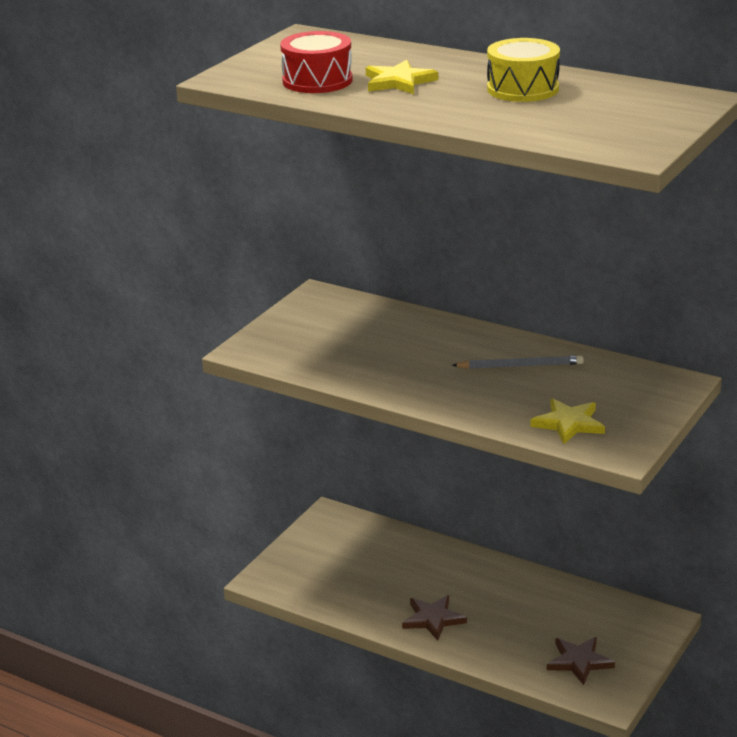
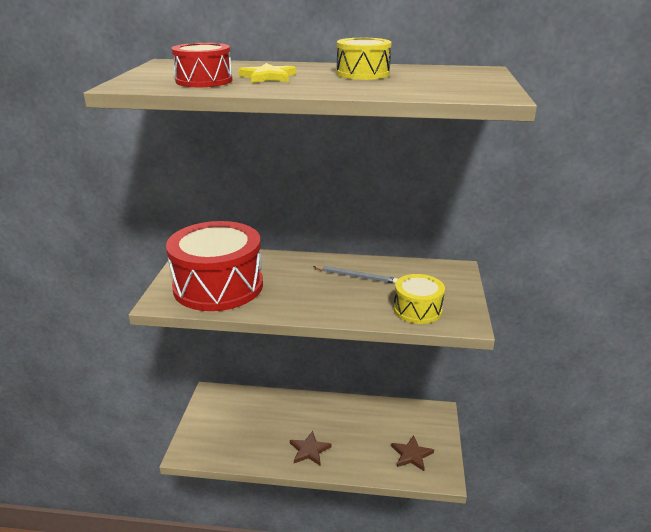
camera: 25 degrees left, 0 degrees up
(327, 344) = (218, 286): none -> red drum
(520, 366) = (356, 276): grey pencil -> grey pencil turned 45 degrees clockwise
(568, 424) = (417, 309): yellow star -> yellow drum

